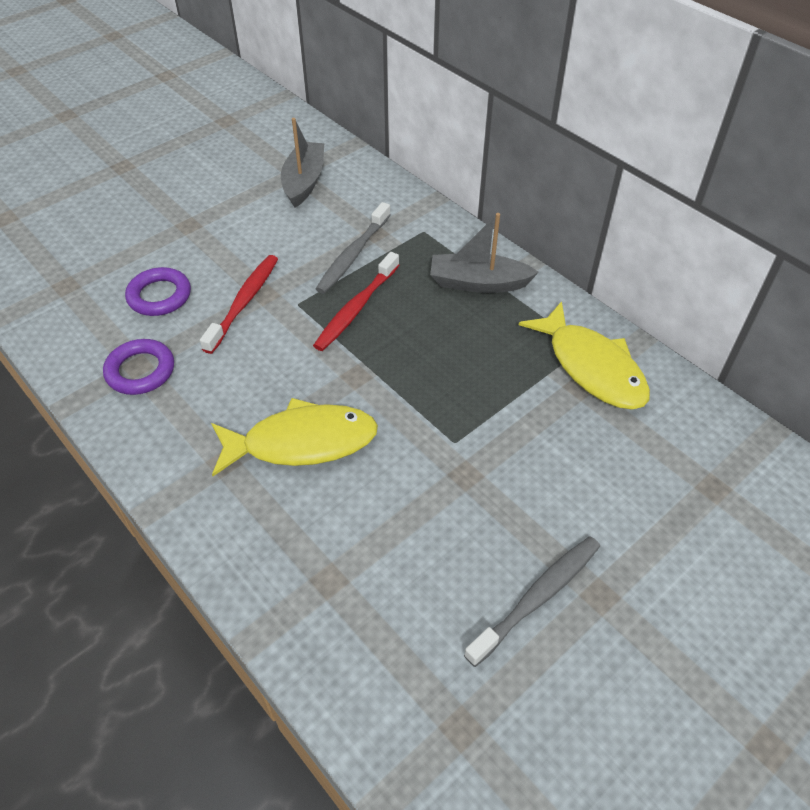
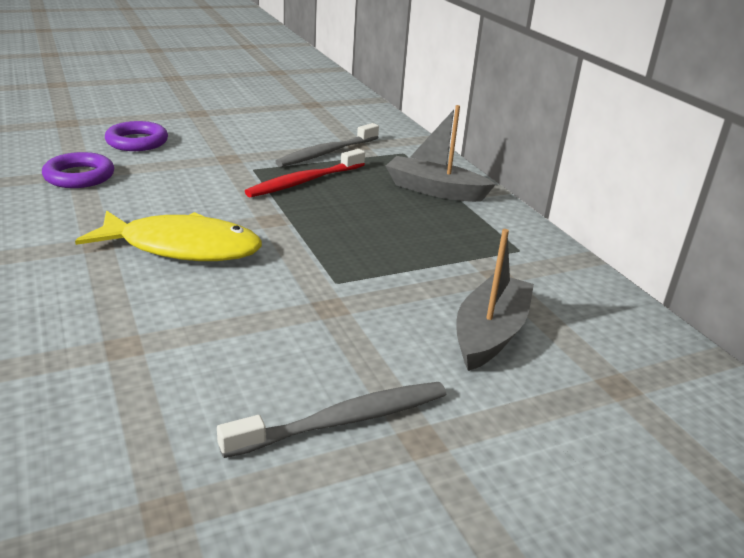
camera: 15 degrees right, 20 degrees down
(244, 302) = (206, 159): red toothbrush -> none
(304, 182) = (316, 109): grey boat -> grey boat (490, 334)
(591, 367) = (520, 265): yellow fish -> none

